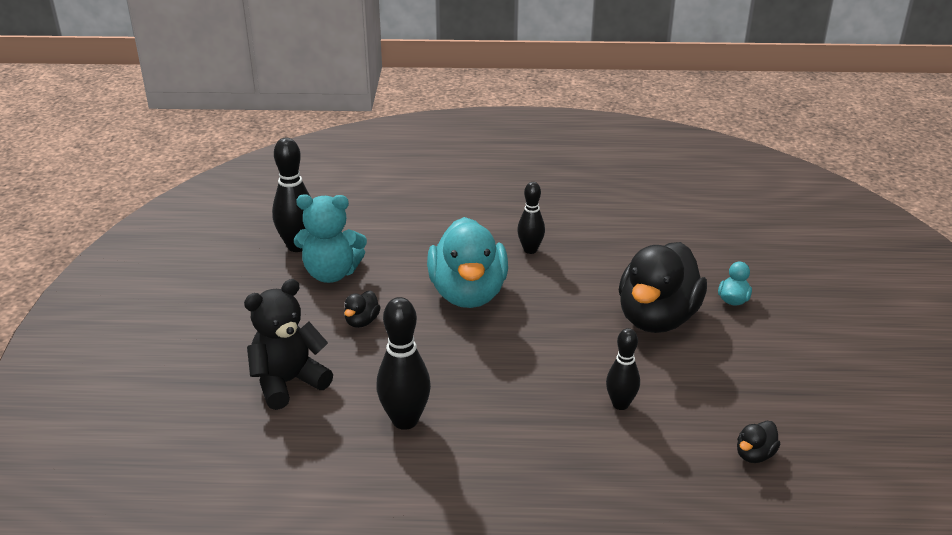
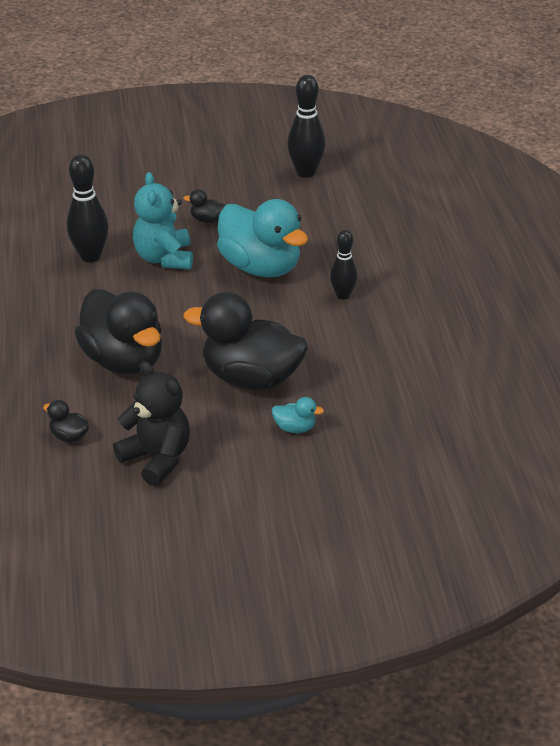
camera: 80 degrees right, 5 degrees up
(288, 382) = (126, 200): black teddy bear -> black teddy bear (157, 458)
(331, 273) = (270, 195): turquoise teddy bear -> turquoise teddy bear (164, 258)
(468, 293) = (261, 267): turquoise duck -> turquoise duck turned 120 degrees counterclockwise
(620, 404) = (124, 360): black bowling pin -> black duck

